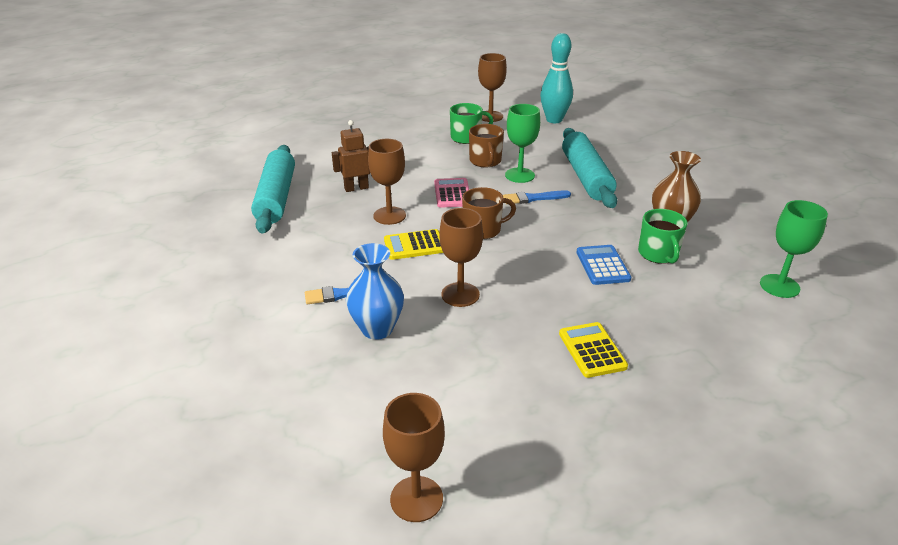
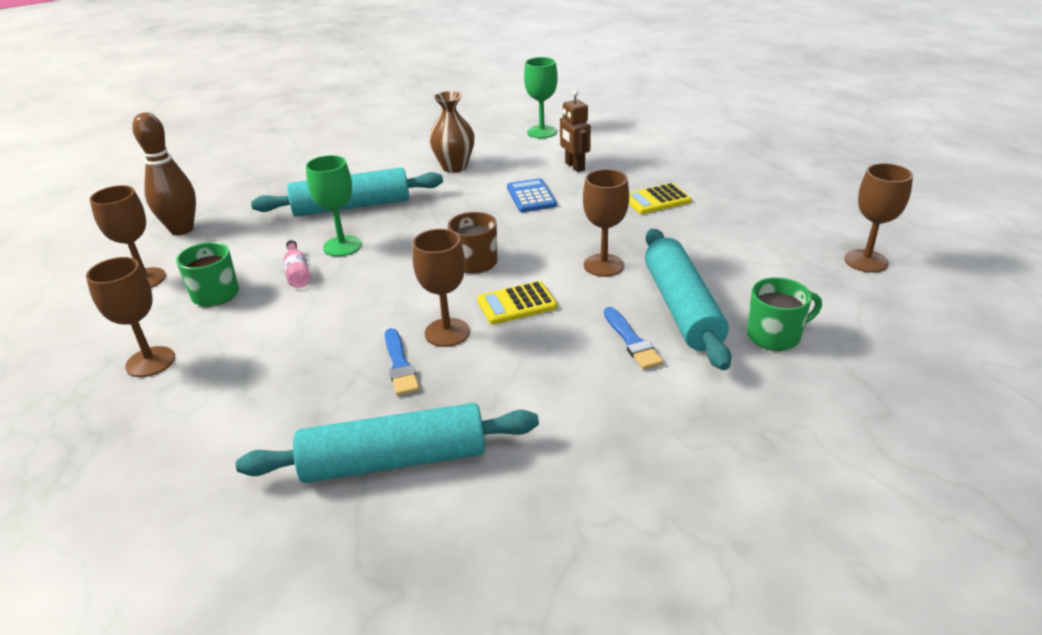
camera: 95 degrees left, 0 degrees up
(356, 188) = (366, 375): brown robot -> brown robot (574, 166)
(377, 329) = (681, 308): blue vase -> turquoise rolling pin
(401, 128) = (150, 362): none -> brown goblet
(414, 245) = (516, 304): yellow calculator -> yellow calculator turned 90 degrees clockwise
(452, 194) = (388, 290): pink calculator -> none
(485, 161) = (297, 272): brown mug -> pink bottle
(533, 198) = (401, 235): blue brush -> blue brush (400, 365)
(554, 120) = (182, 229): turquoise bowling pin -> brown bowling pin
(602, 265) = (531, 196): blue calculator -> blue calculator turned 90 degrees clockwise
(658, 254) = (506, 173): green mug -> green mug (775, 335)

